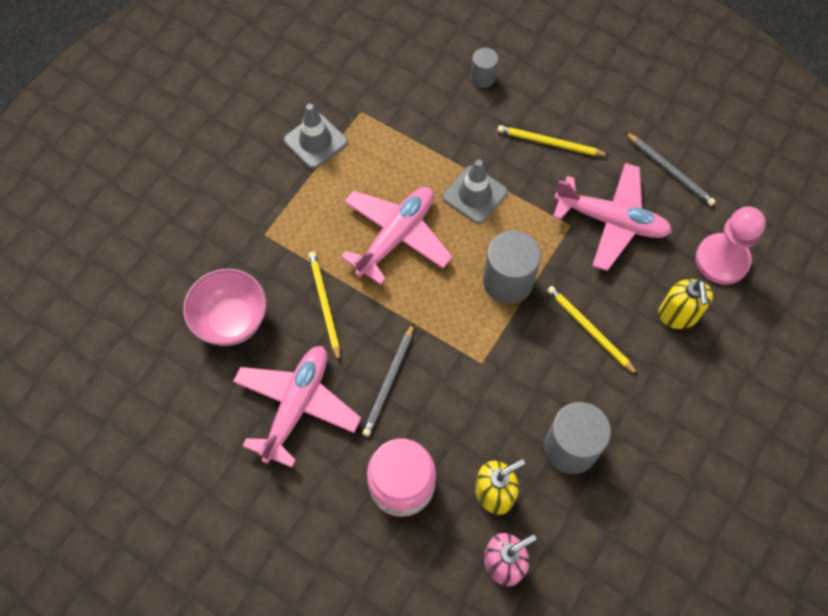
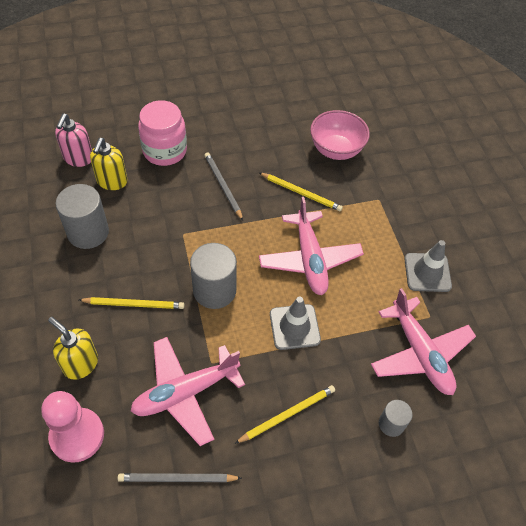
camera: 130 degrees right, 10 degrees down
(297, 406) = (255, 142): pink plane -> pink plane (420, 353)

